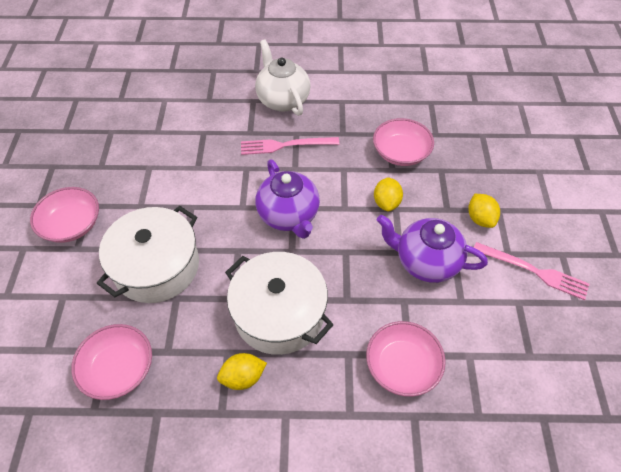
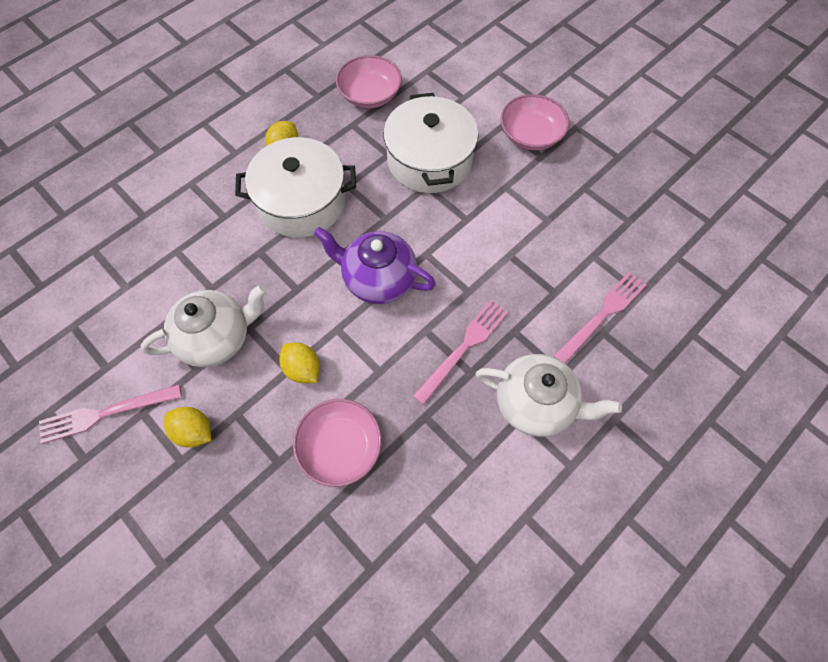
camera: 135 degrees right, 10 degrees up
(198, 106) = (602, 315): none -> pink fork
(402, 366) = (175, 239): pink bowl -> none
(425, 262) = (217, 338): purple teapot -> white teapot

